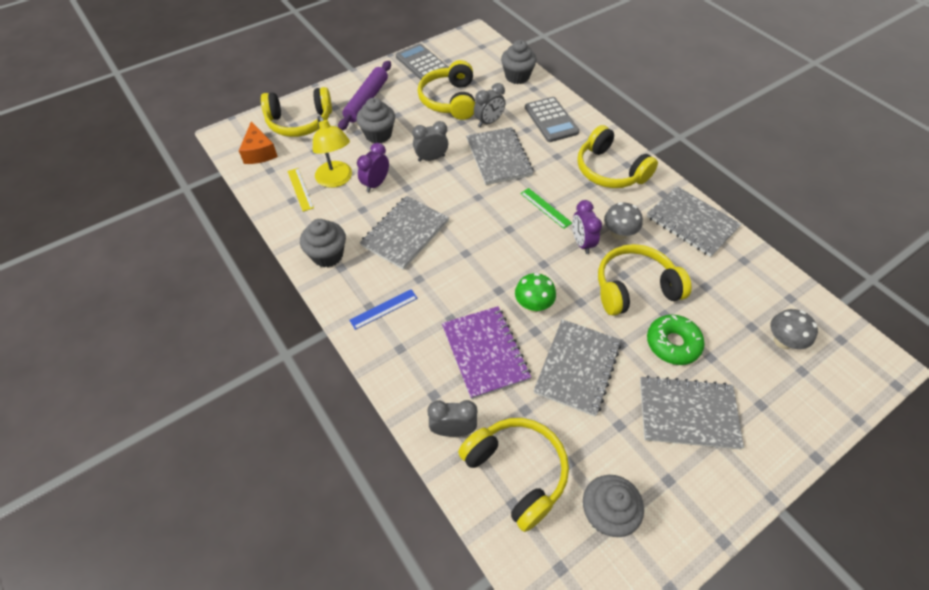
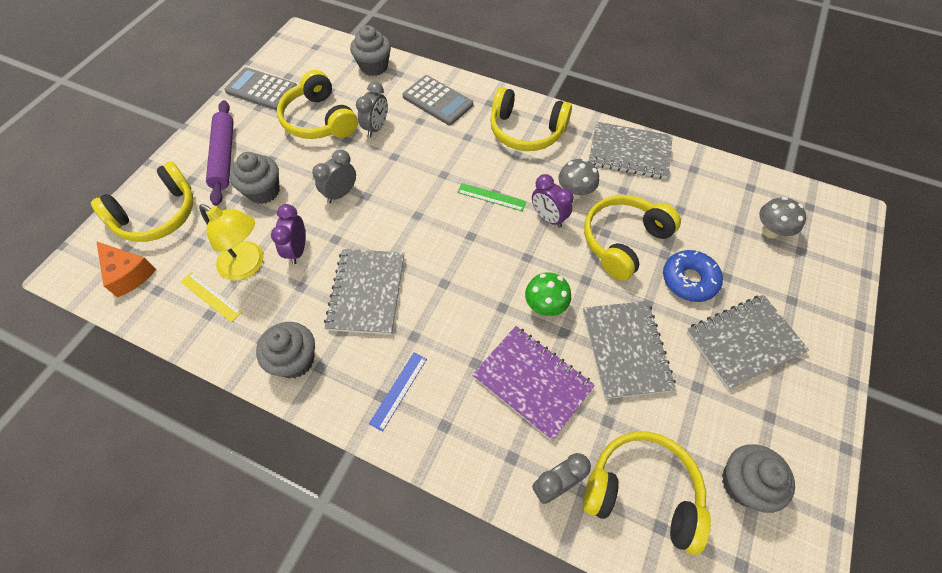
camera: 30 degrees left, 5 degrees up
(499, 157) = (411, 162): grey notebook -> none
(672, 343) = (689, 280): green donut -> blue donut

